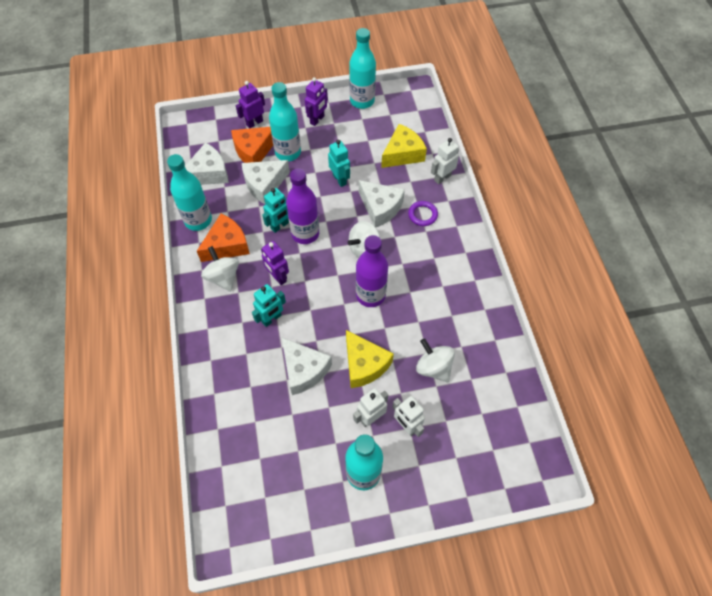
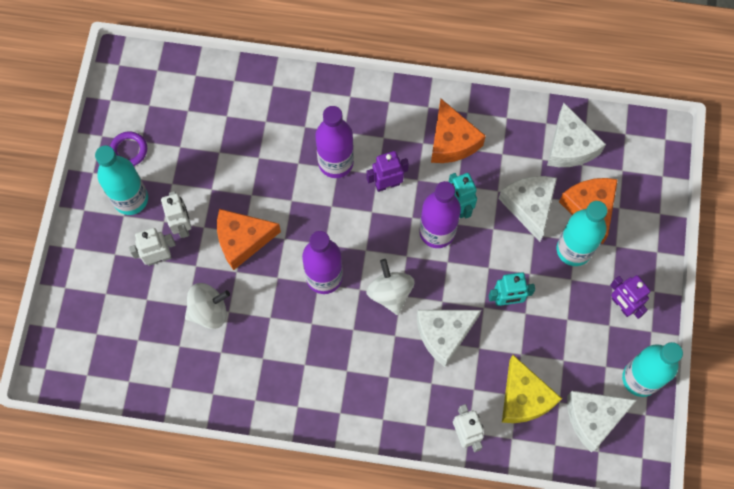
camera: 110 degrees right, 10 degrees up
(198, 220) = (499, 118): turquoise bottle -> none
(223, 277) = (409, 127): white spinning top -> none
(254, 123) = (641, 222): purple robot -> none
(271, 319) = (336, 163): turquoise robot -> purple bottle
(304, 370) = (262, 178): white cheese -> white cheese (593, 418)
(364, 364) = (242, 240): yellow cheese -> orange cheese
(422, 215) = (415, 383): purple ring -> purple ring (129, 150)

